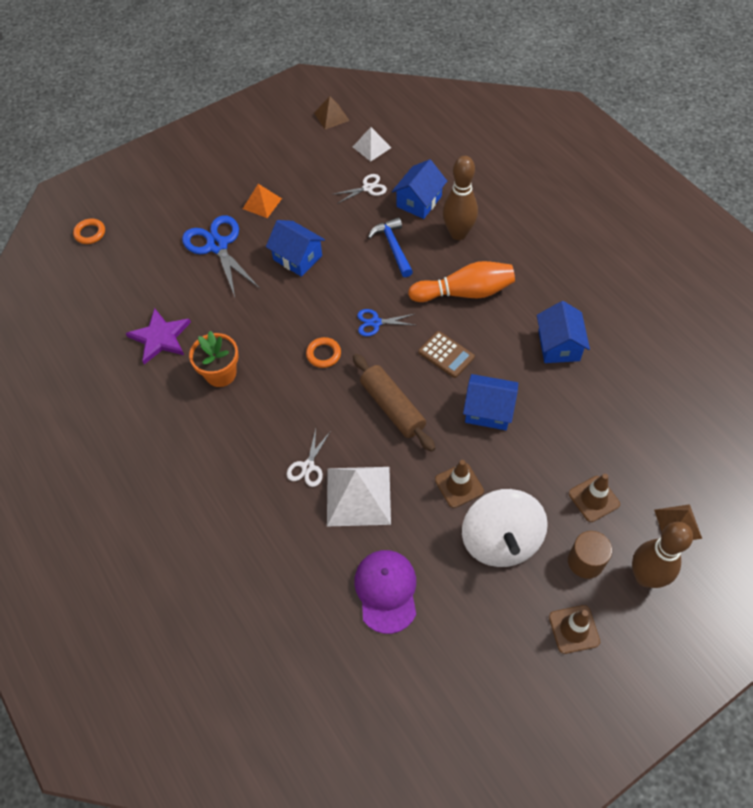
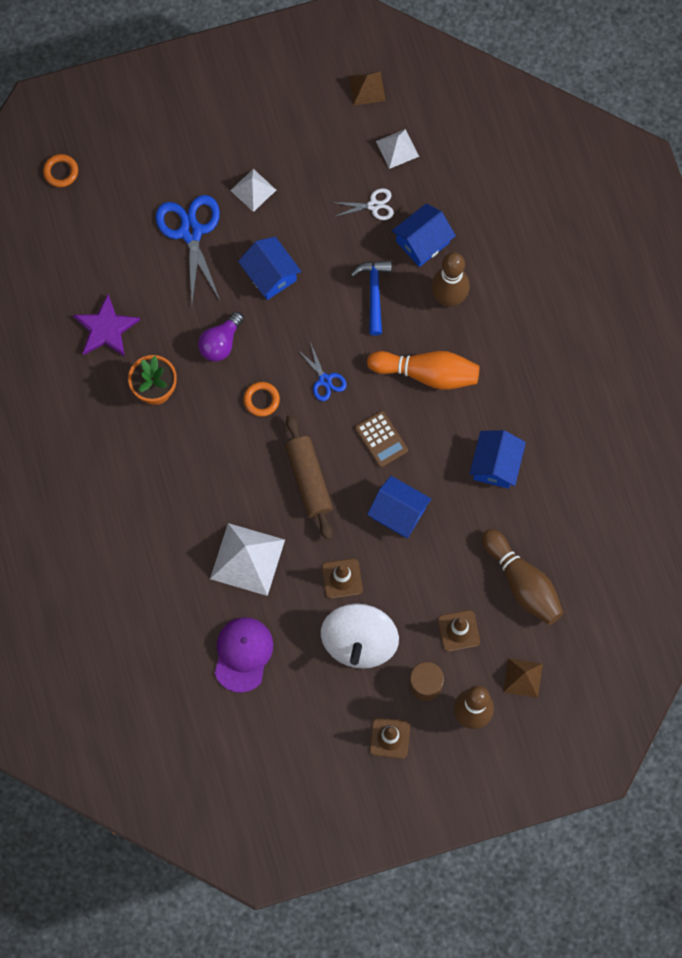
camera: 15 degrees right, 15 degrees up
(262, 203) = (253, 190): orange pyramid -> white pyramid
(270, 320) = (220, 343): none -> purple light bulb
(308, 466) = (210, 515): white scissors -> none
(375, 322) = (324, 380): blue scissors -> blue scissors turned 135 degrees counterclockwise
(632, 436) = (522, 583): none -> brown bowling pin

